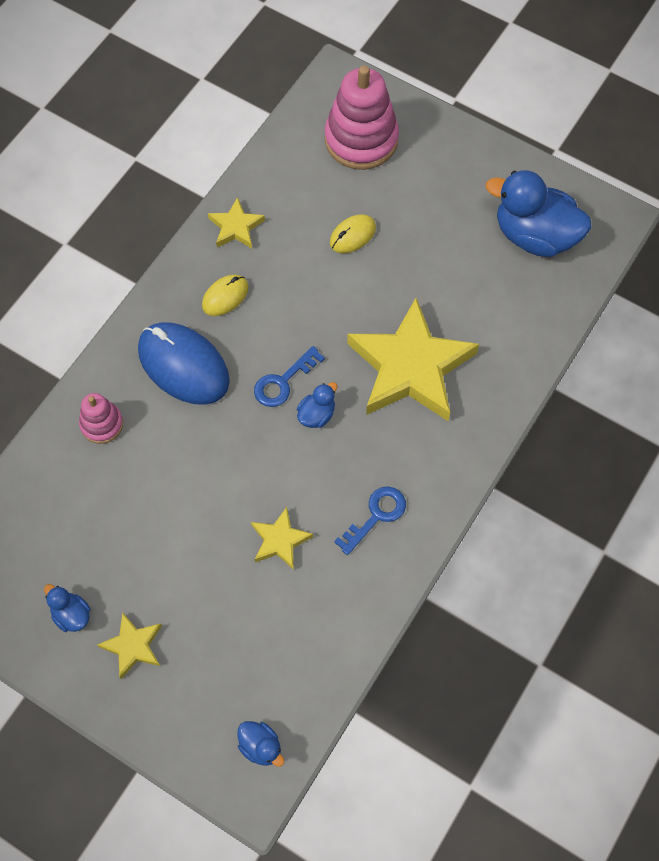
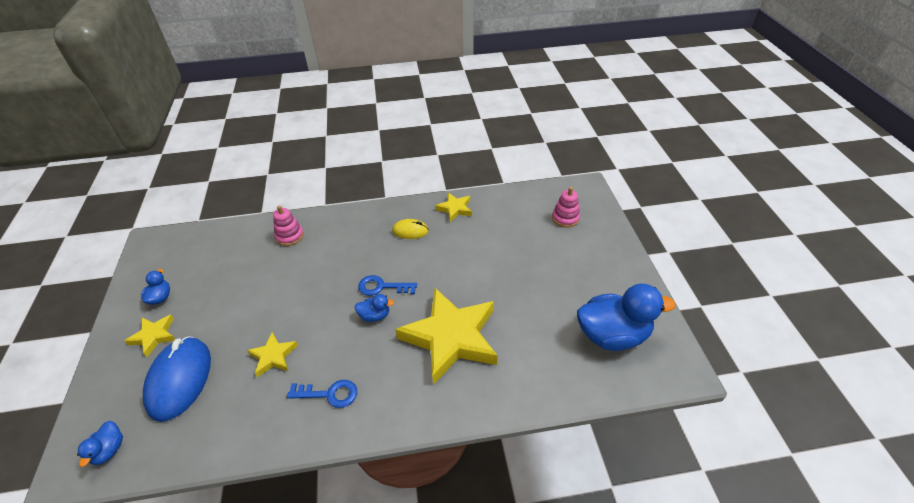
camera: 50 degrees right, 20 degrees down
(183, 366) = (353, 242): blue mouse -> blue mouse (180, 379)
(352, 235) = (505, 253): yellow mouse -> none
(361, 139) = (565, 218): pink stacking toy -> pink stacking toy, size x0.52
(535, 235) = (612, 335): blue duck -> blue duck turned 105 degrees clockwise

